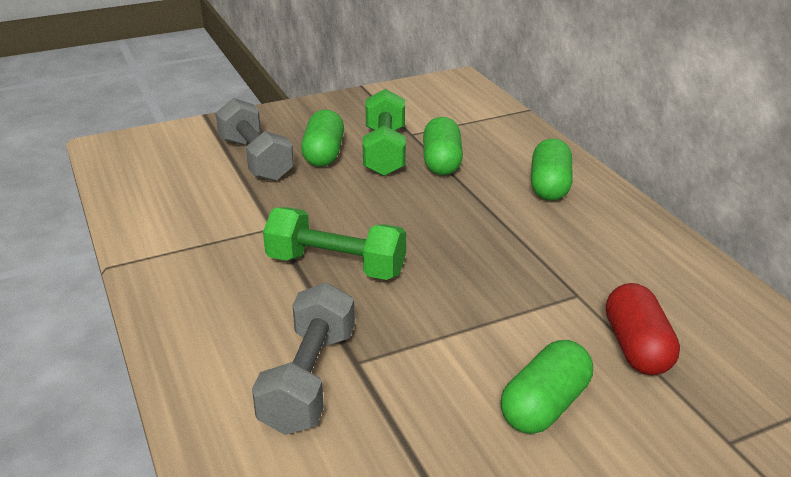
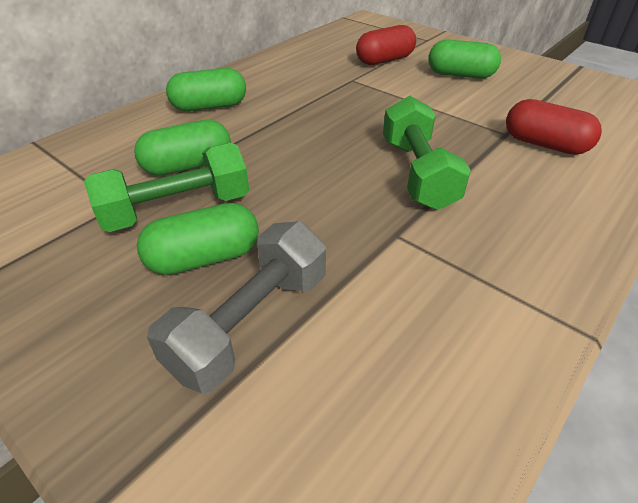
camera: 115 degrees left, 10 degrees up
(309, 379) = (544, 144): grey dumbbell -> red capsule

